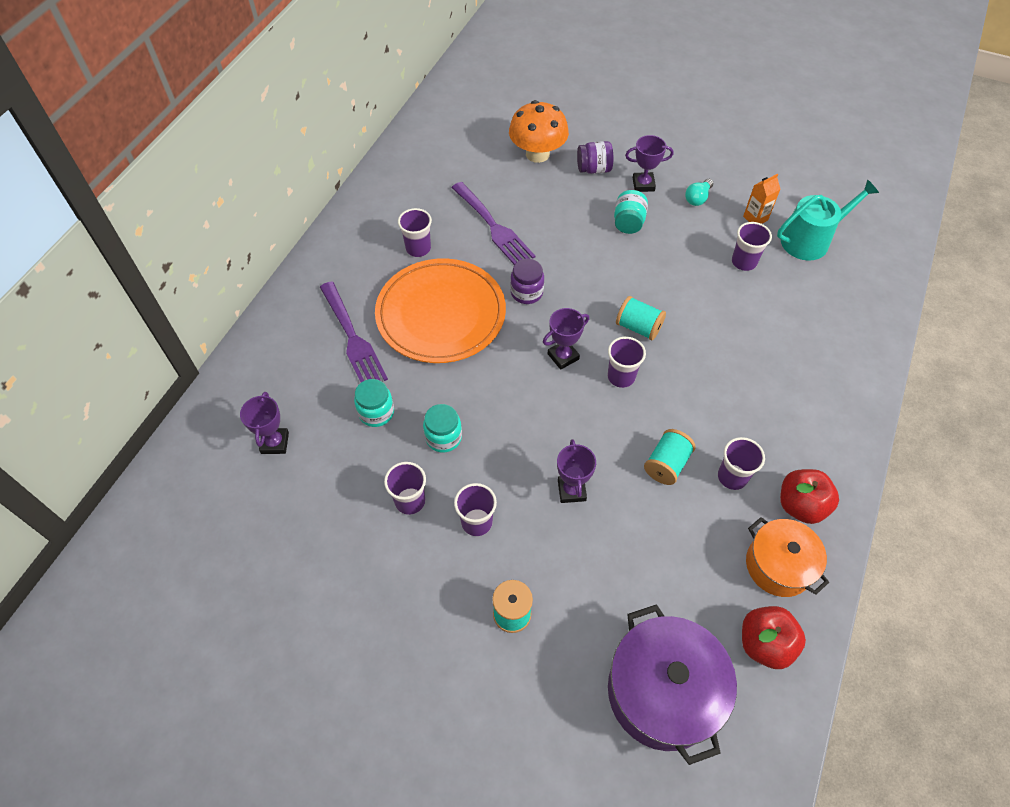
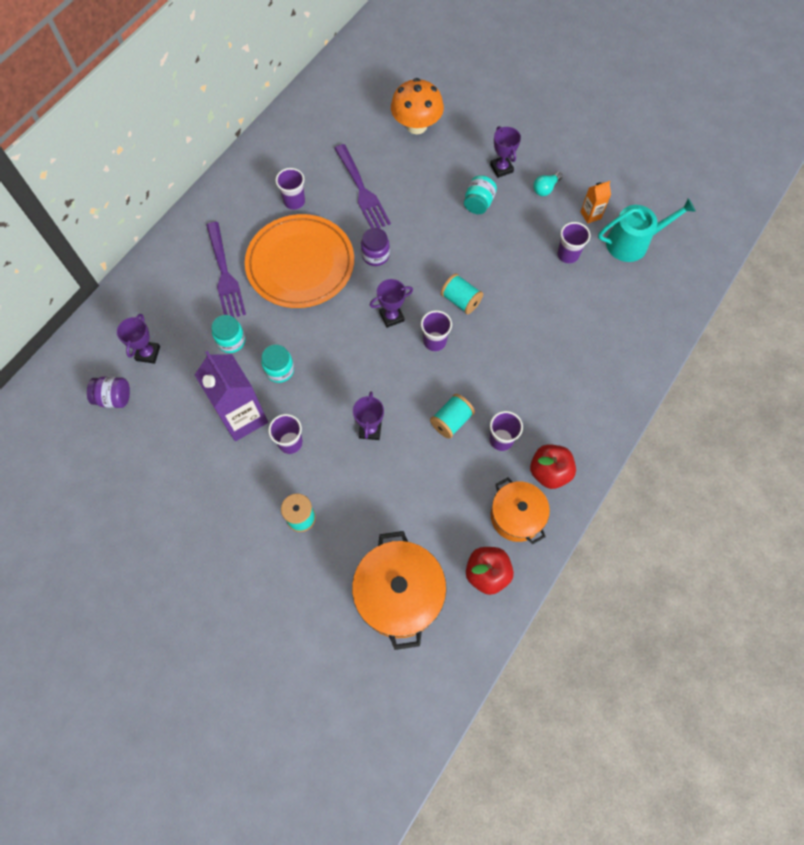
camera: 10 degrees right, 10 degrees up
(410, 501) = (243, 417): purple cup -> purple carton
(594, 169) = (462, 147): purple jar -> purple jar (114, 398)
(643, 184) = (501, 168): purple trophy -> purple trophy turned 60 degrees clockwise
(662, 692) = (399, 594): purple pot -> orange pot

